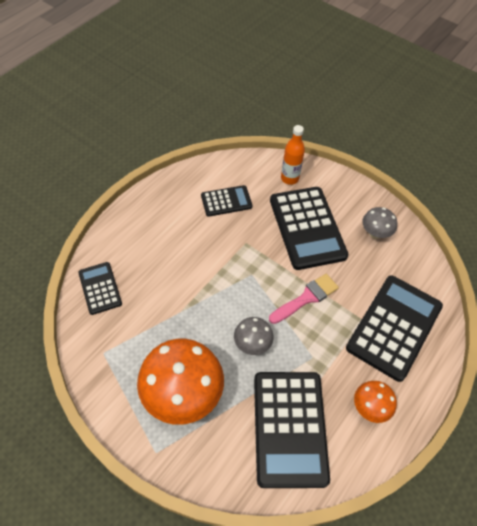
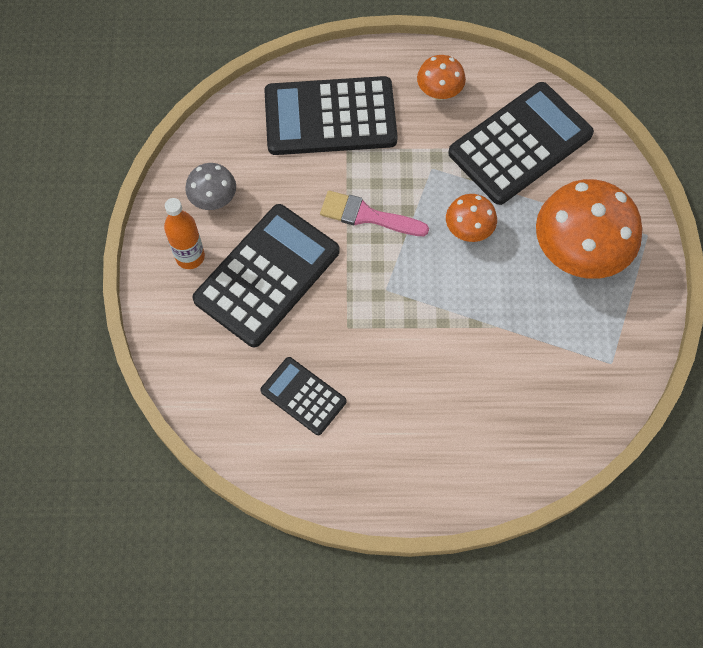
camera: 125 degrees left, 10 degrees up
(100, 288) = (550, 436): black calculator -> none
(252, 344) = (468, 230): grey mushroom -> orange mushroom
(289, 178) = (199, 348): orange bottle -> orange bottle (190, 257)

